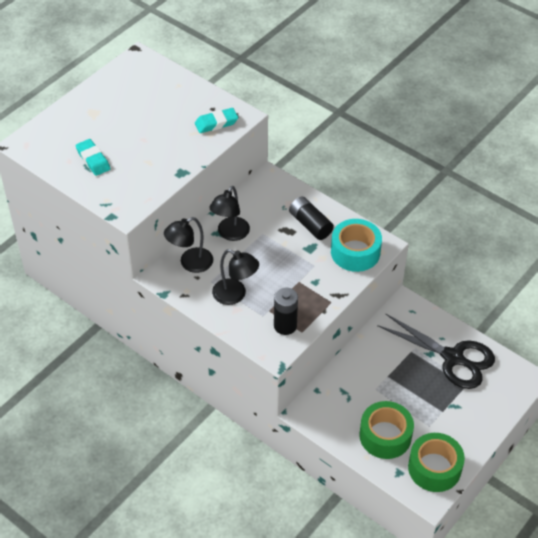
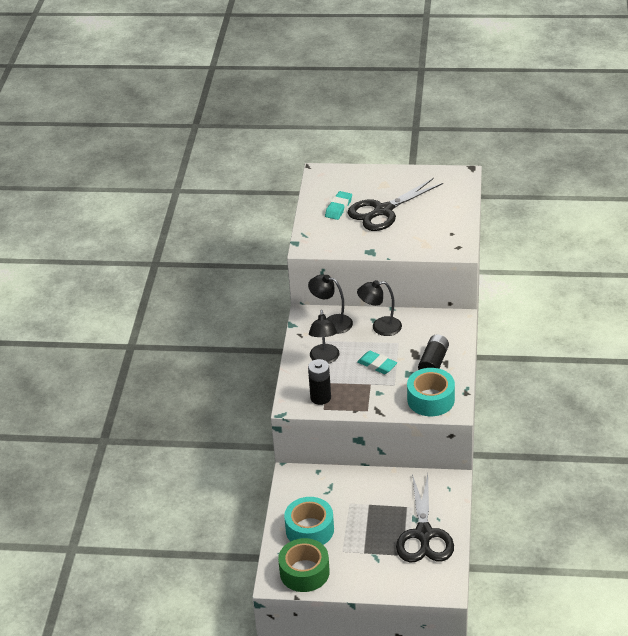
camera: 60 degrees right, 10 degrees down
(132, 133) = (383, 211): none -> black scissors
(216, 123) = (438, 242): turquoise eraser -> turquoise eraser (377, 365)
(385, 436) = (309, 529): green tape -> turquoise tape

